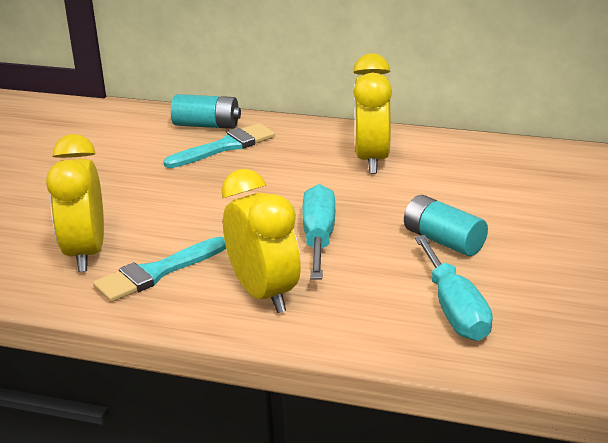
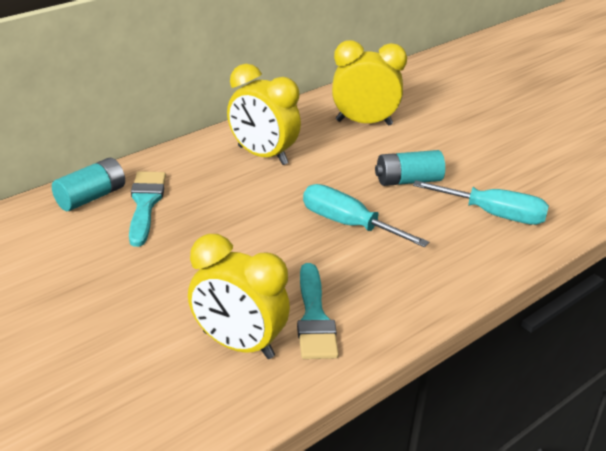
camera: 60 degrees left, 5 degrees up
(264, 294) = (400, 279): yellow clock -> yellow clock (364, 122)

